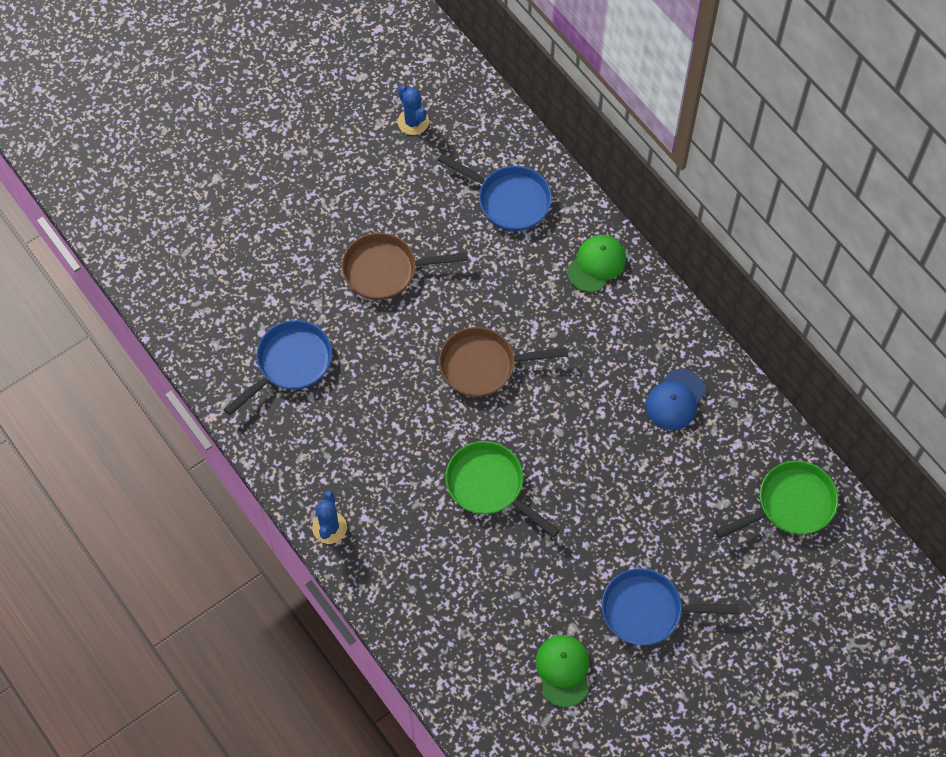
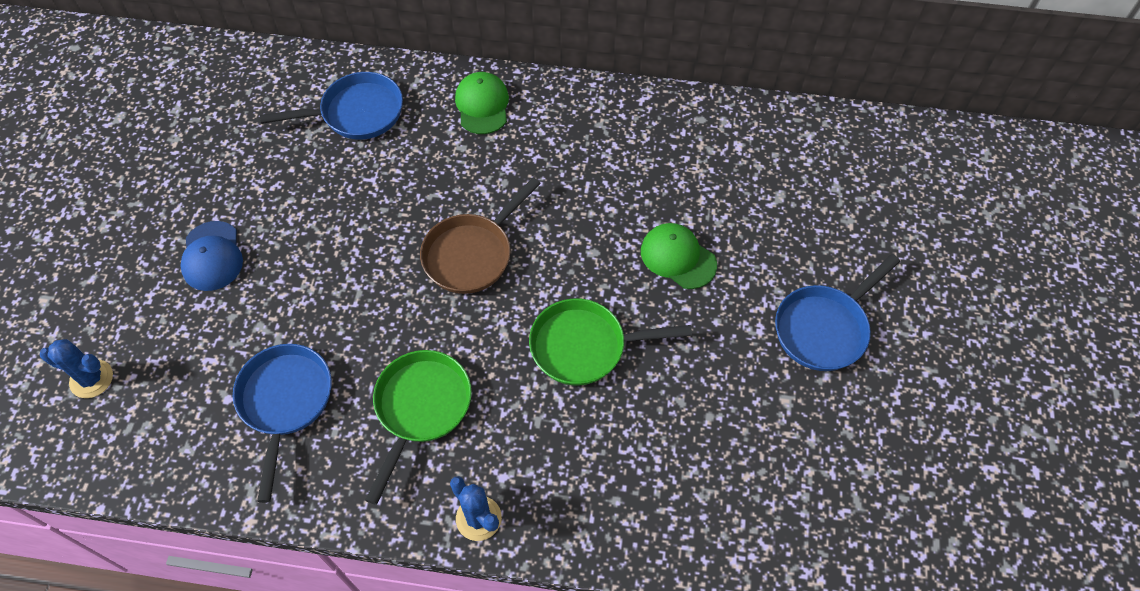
camera: 45 degrees left, 5 degrees down
(385, 270) = (300, 249): brown pan -> none
(413, 122) = (206, 117): blue cactus -> blue cactus (91, 379)
(563, 670) = (820, 443): green cap -> green cap (678, 257)
(675, 400) = (656, 152): blue cap -> blue cap (212, 256)
(790, 504) = (826, 154): green pan -> green pan (421, 408)

